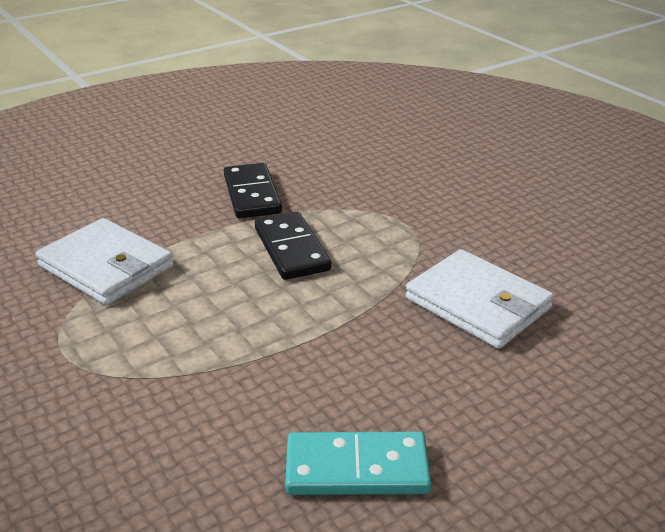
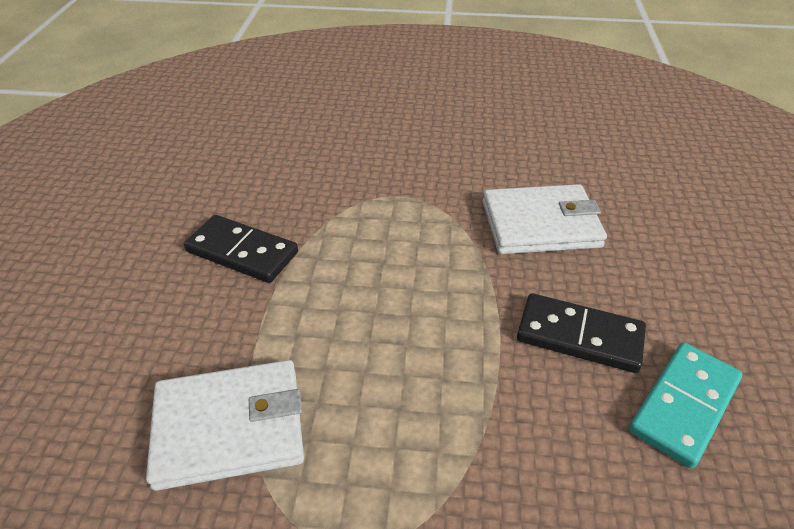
camera: 50 degrees left, 10 degrees up
(291, 249) = (360, 277): black domino -> black domino (579, 336)

